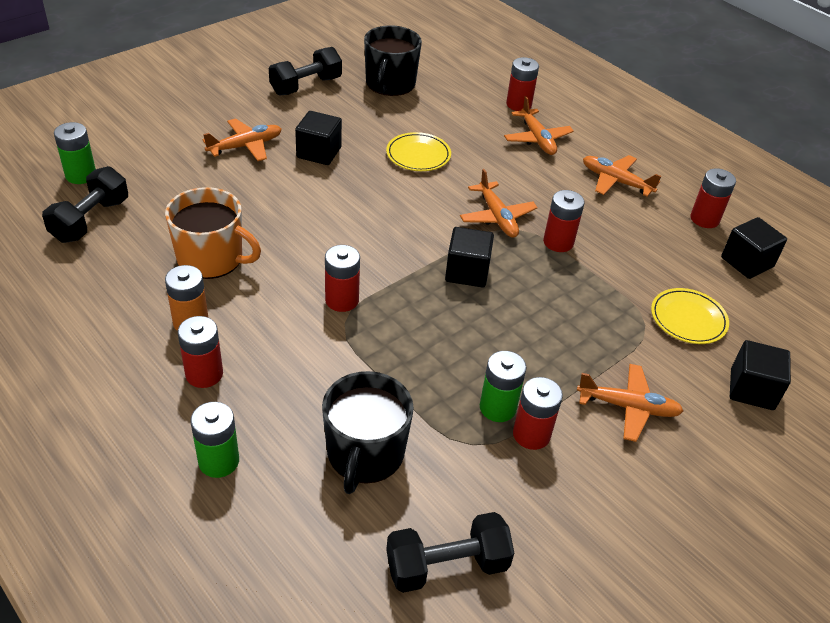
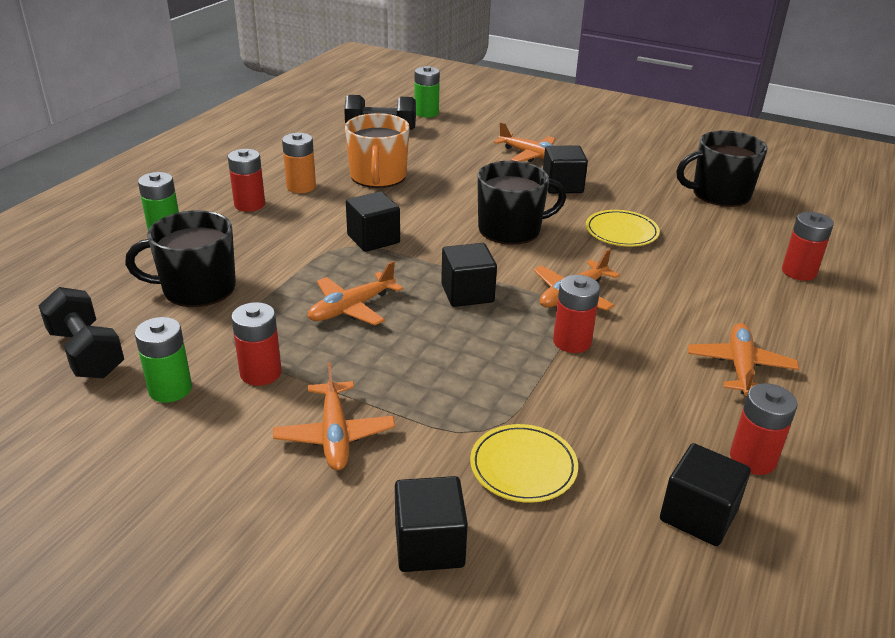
camera: 70 degrees right, 10 degrees down
(306, 86) = (653, 159): black dumbbell -> none
(342, 300) = (373, 239): red battery -> black cube
(377, 210) = (511, 229): none -> black mug
(497, 408) = (286, 346): green battery -> green battery (170, 389)
(537, 139) = (748, 295): orange plane -> orange plane (351, 308)

